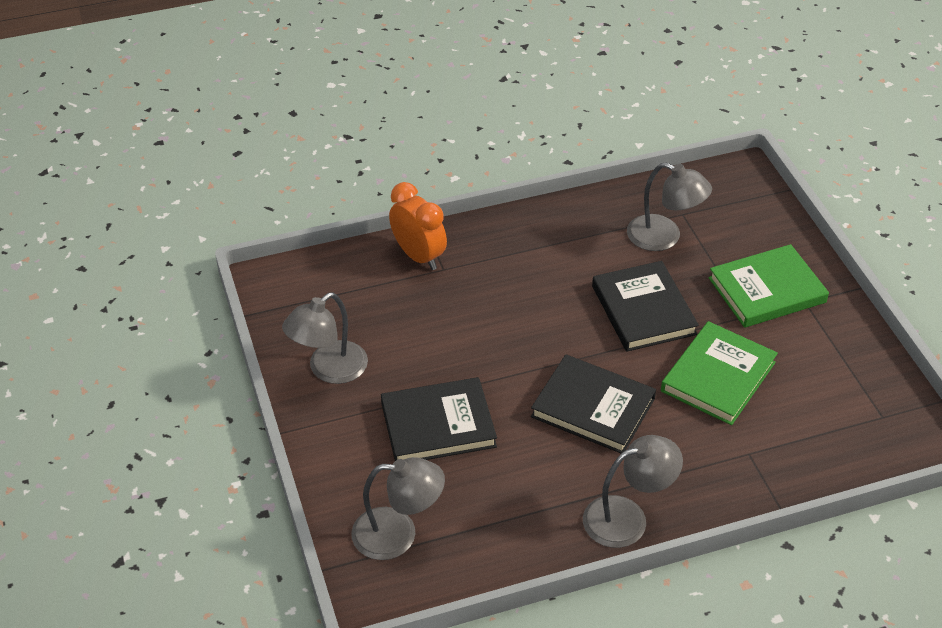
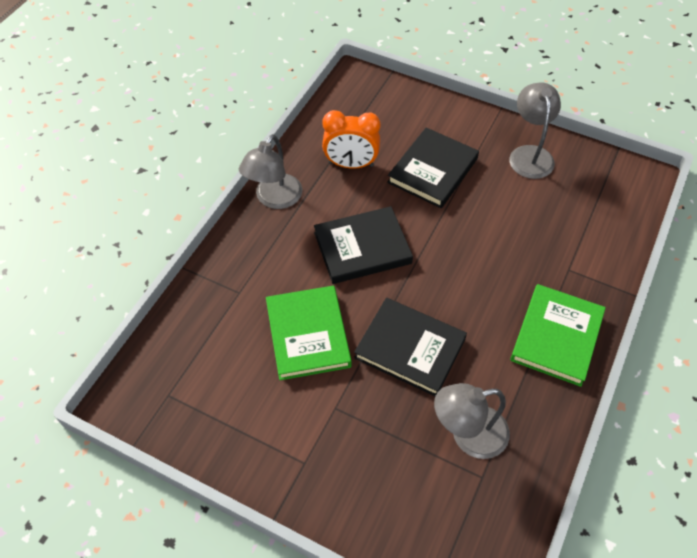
camera: 135 degrees right, 10 degrees up
(398, 534) = (379, 107): grey lamp -> none
(418, 256) = (596, 265): orange clock -> orange clock (351, 164)
(767, 290) = (342, 448): green book -> green book (556, 337)

